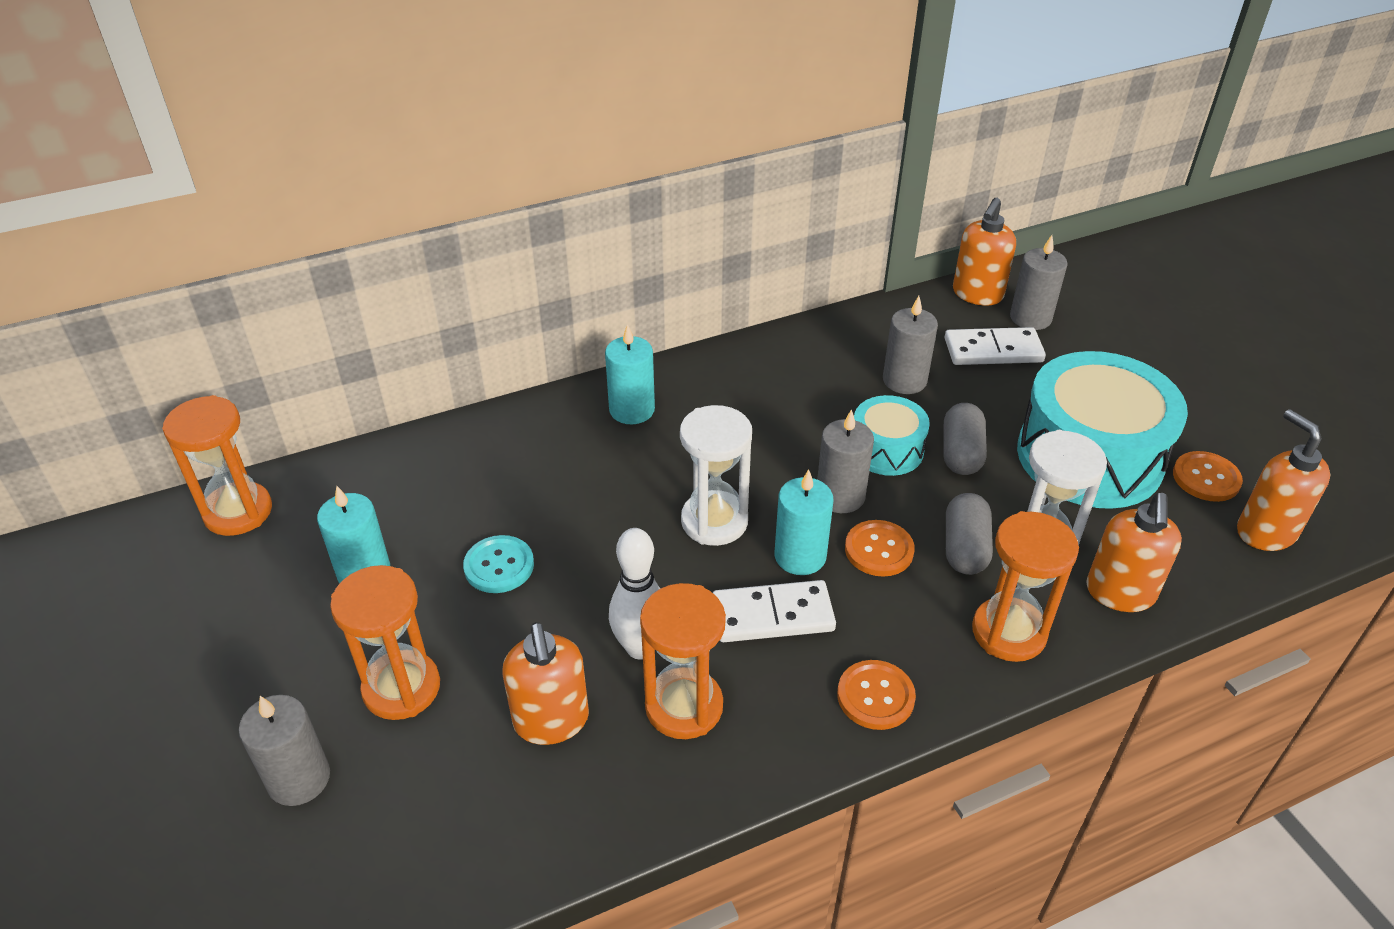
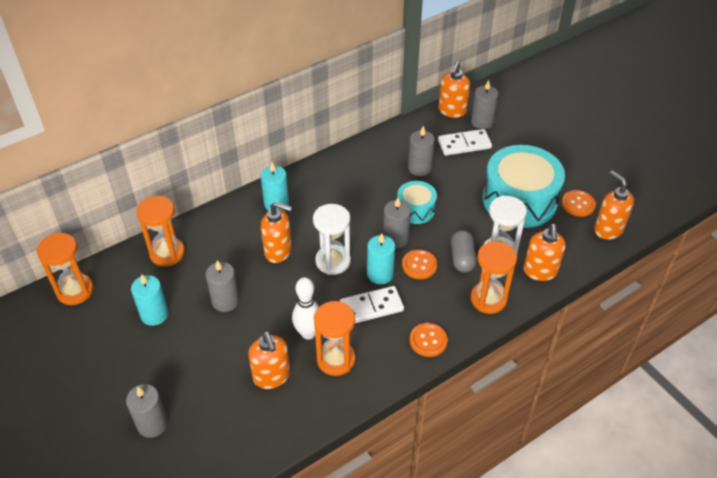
camera: 10 degrees left, 5 degrees up
(401, 688) = (191, 371): orange hourglass -> orange hourglass (167, 253)
(499, 566) = (225, 301): turquoise button -> grey candle
(617, 491) = (278, 251): none -> orange soap dispenser
(961, 453) = (454, 206): grey capsule -> none

